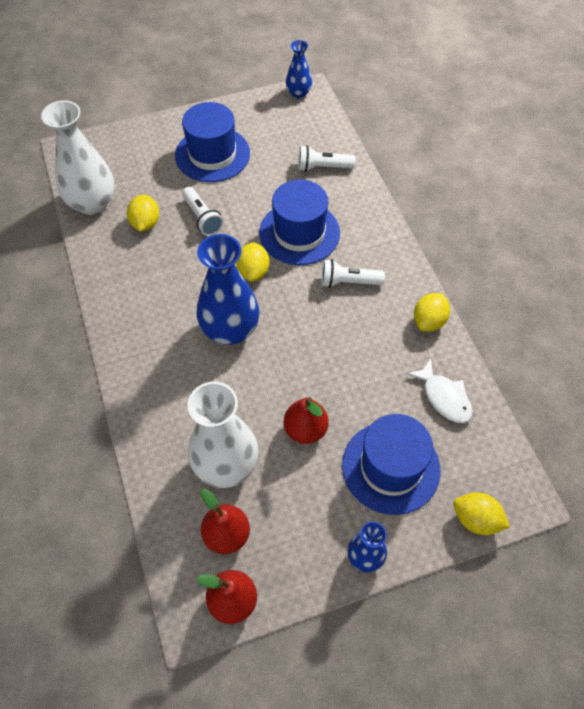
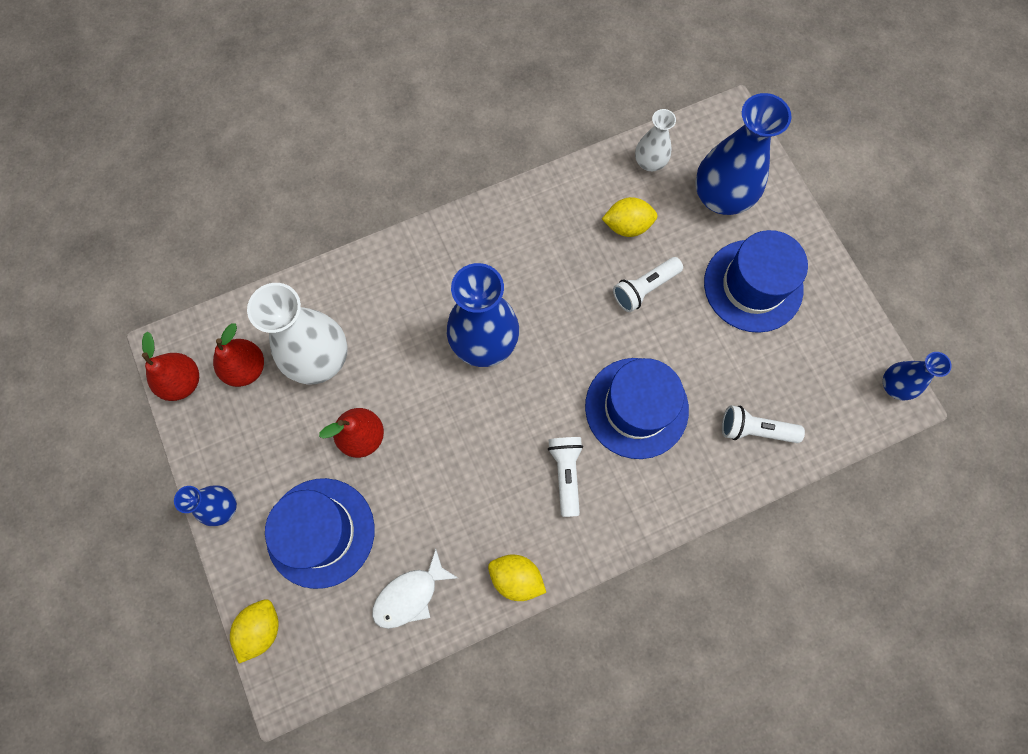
camera: 85 degrees right, 15 degrees up
(92, 203) = (649, 162): white vase -> white vase, size x0.54
(135, 163) = (721, 197): none -> blue vase
(253, 271) = (569, 358): yellow lemon -> none
(323, 167) = (755, 430): white flashlight -> white flashlight turned 75 degrees counterclockwise

